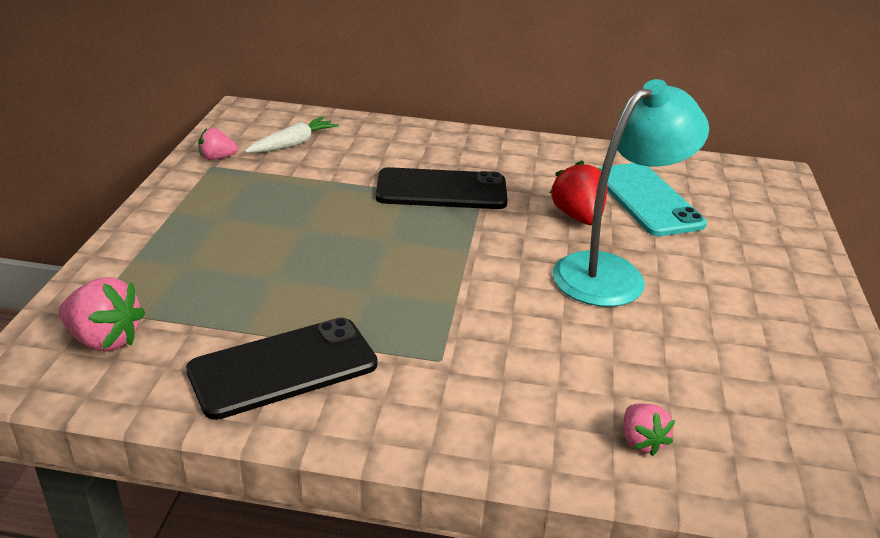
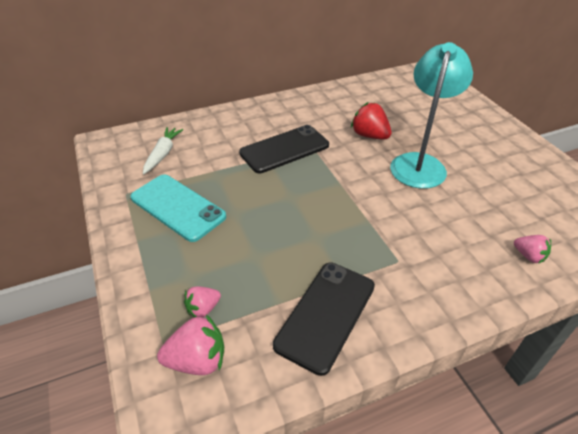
camera: 30 degrees left, 10 degrees up
(217, 158) = (123, 185): pink strawberry -> pink strawberry (203, 309)
(647, 199) = (390, 110): turquoise phone -> turquoise phone (177, 207)

